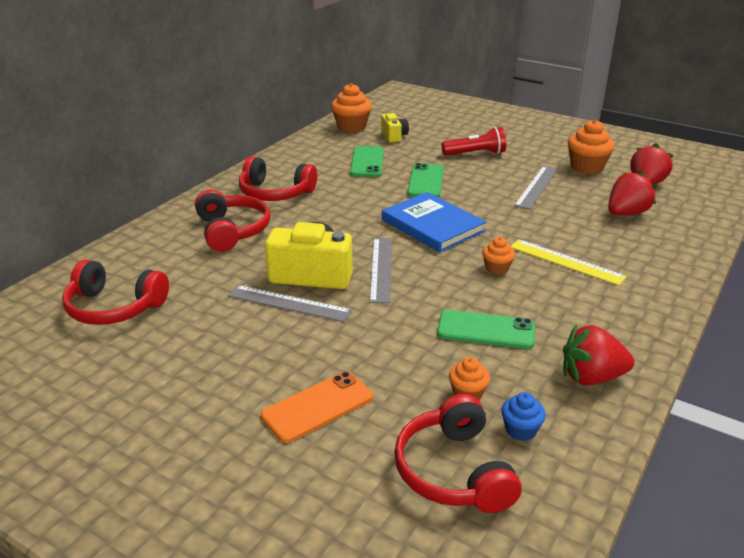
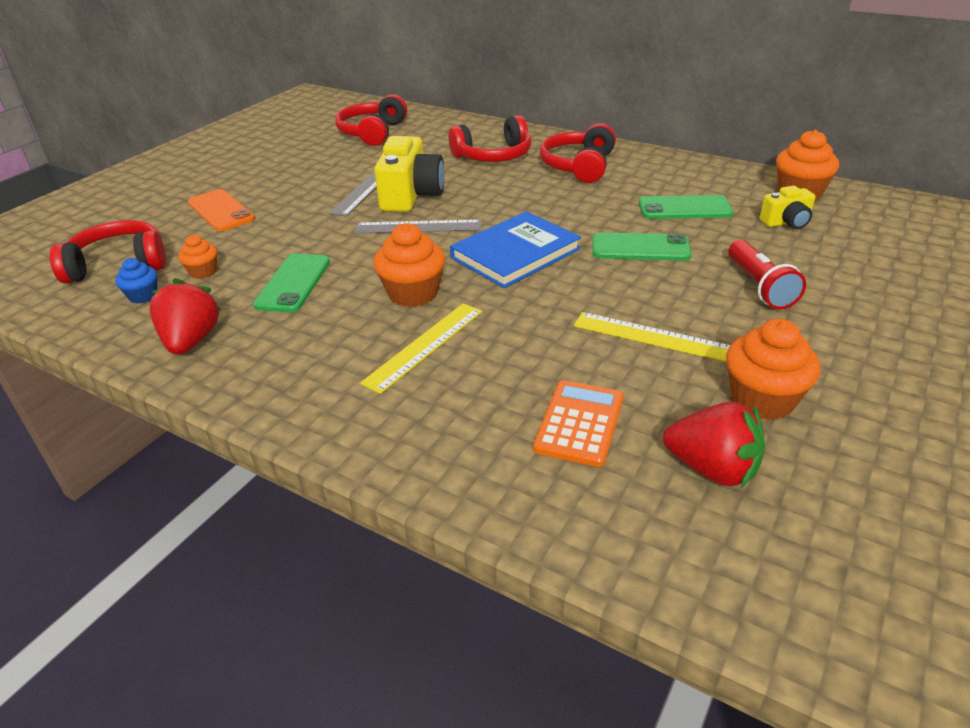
camera: 90 degrees right, 5 degrees up
(497, 268) = (413, 293): orange cupcake -> orange cupcake, size x1.76
(537, 187) = (654, 337): grey ruler -> yellow ruler
(626, 213) = (579, 423): red strawberry -> orange calculator

